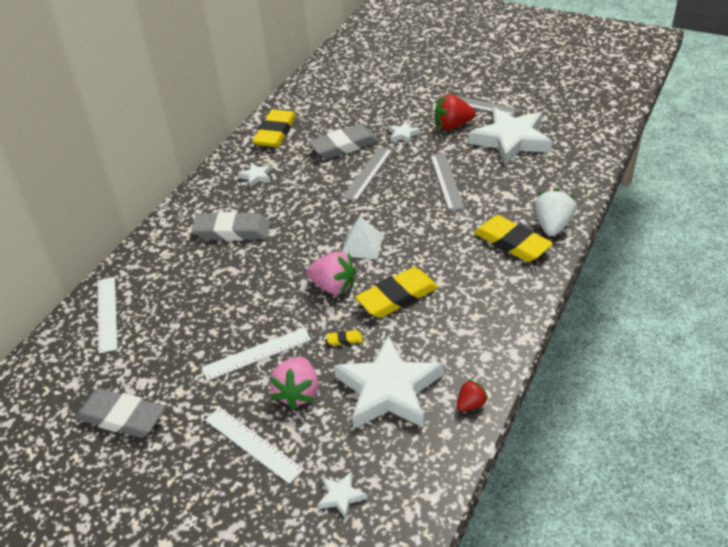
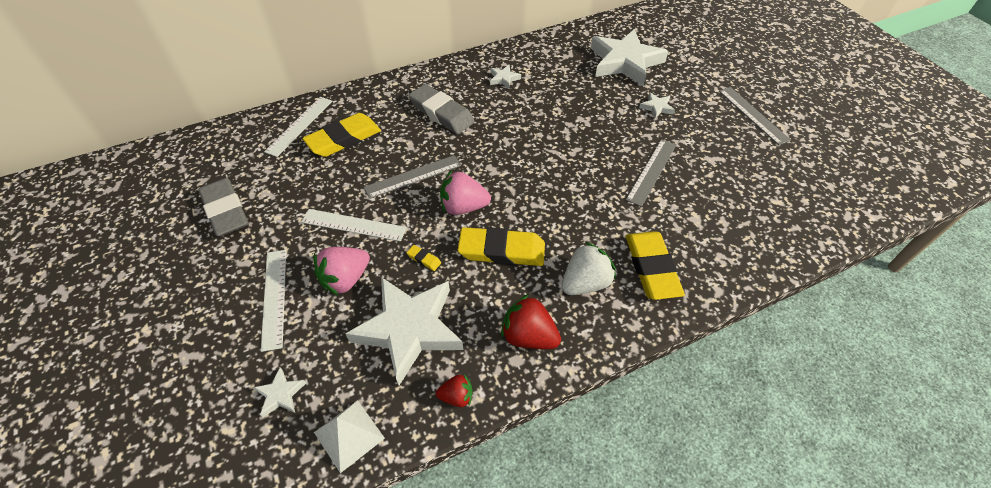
camera: 35 degrees right, 10 degrees up
(275, 133) = (555, 50): yellow eraser -> yellow eraser (344, 139)
(333, 286) = (463, 207): pink strawberry -> pink strawberry turned 120 degrees clockwise
(344, 146) = (596, 90): grey eraser -> none
(362, 245) = (522, 185): white pyramid -> white pyramid (349, 435)
(368, 173) = (591, 125): grey ruler -> grey ruler (413, 176)
(452, 126) = (710, 123): red strawberry -> red strawberry (528, 336)
(511, 140) = (753, 167): white star -> white star (625, 62)
(552, 226) = (708, 277): white strawberry -> white strawberry (585, 283)

